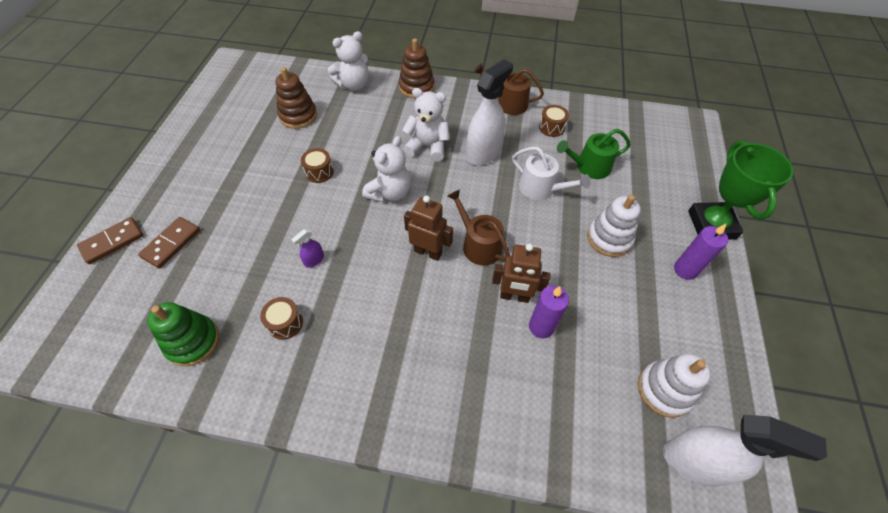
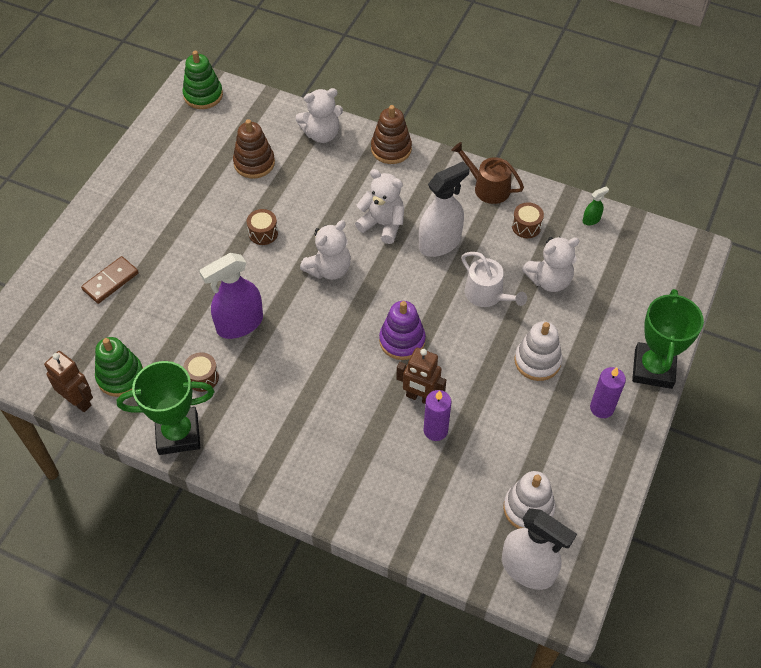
camera: 15 degrees right, 0 degrees up
(112, 242) = (57, 269): brown domino -> none
(241, 71) = (203, 95): none -> green stacking toy
(268, 393) = (178, 434): none -> green trophy
(314, 260) = (239, 324): purple spray bottle -> purple spray bottle, size x2.30
(428, 252) = (350, 338): brown robot -> brown robot (78, 401)
(478, 244) = (402, 341): brown watering can -> purple stacking toy
(589, 167) = (549, 280): green watering can -> white teddy bear
(602, 114) = (591, 220): none -> green spray bottle

